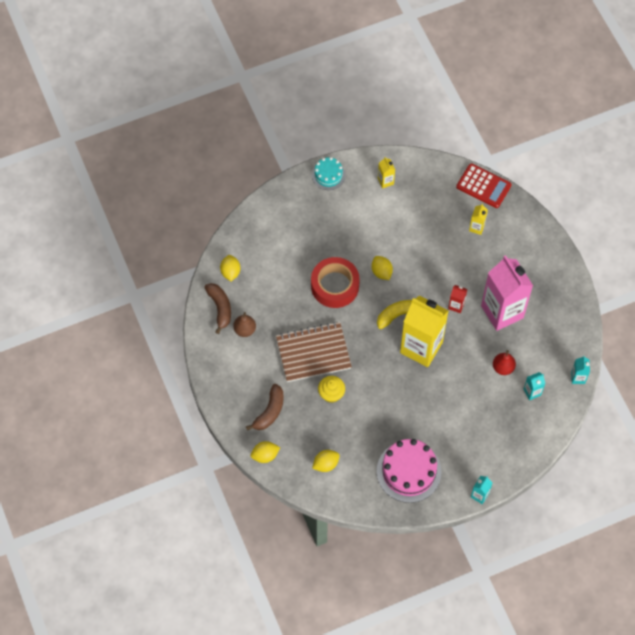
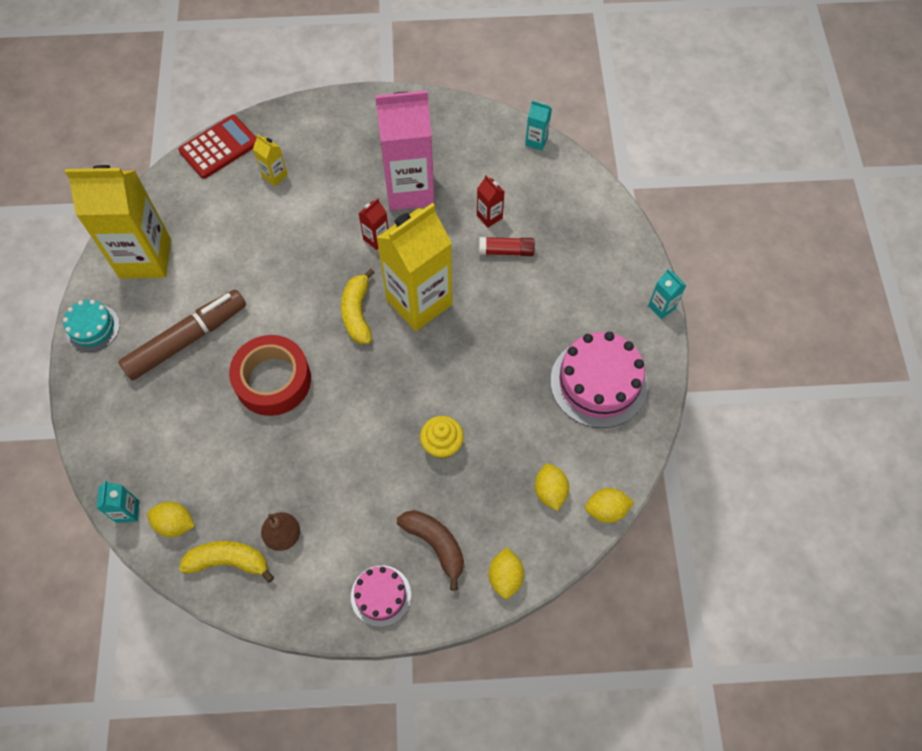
camera: 70 degrees left, 0 degrees up
(220, 308) = (228, 561): brown banana -> yellow banana
(230, 393) = (381, 595): none -> pink cake
(313, 353) = (366, 447): brown notebook -> none
(342, 228) = (187, 339): none -> brown marker
(381, 272) = (282, 312): yellow lemon -> yellow lemon (606, 510)
(385, 181) = (145, 258): yellow carton -> yellow carton, size x2.42
(481, 386) = (506, 251): none -> red glue stick
(503, 367) = (489, 216): red pear -> red carton
(532, 392) = (536, 196): turquoise carton -> turquoise carton (127, 511)

